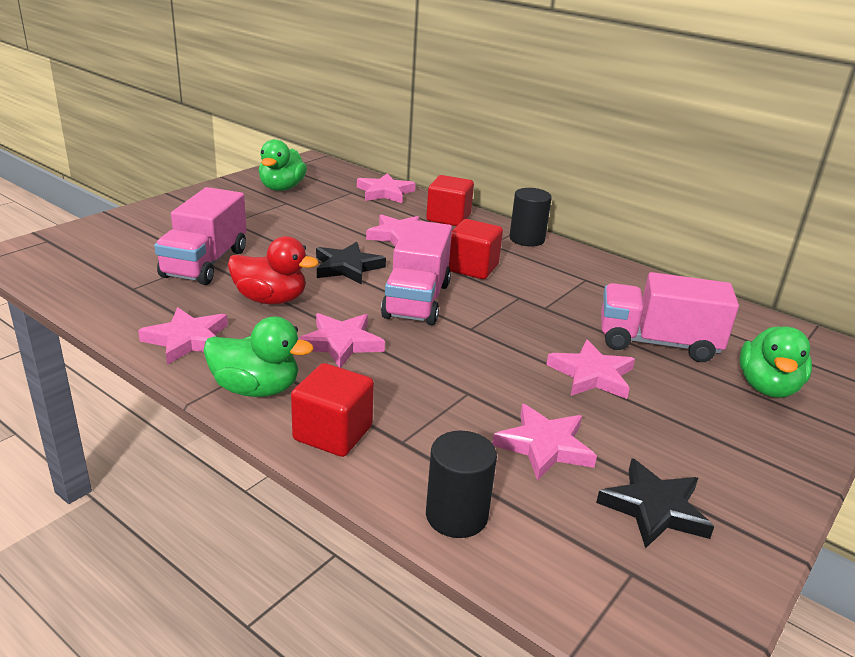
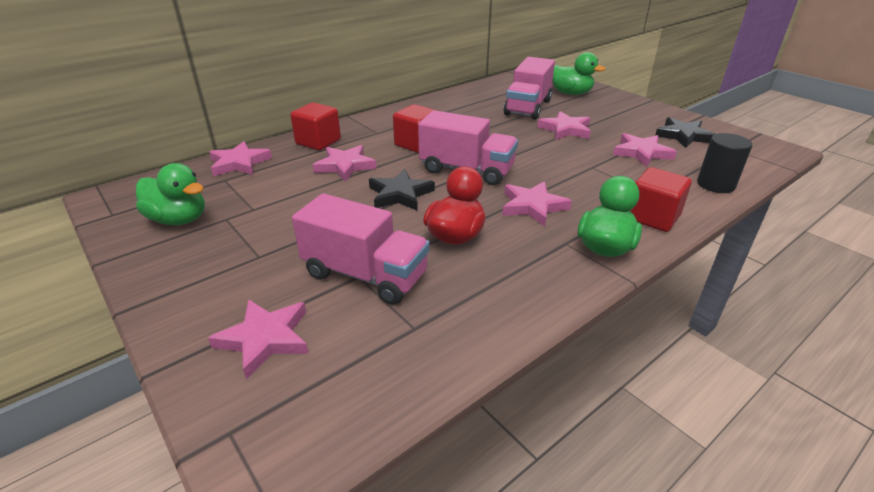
camera: 75 degrees left, 5 degrees up
(187, 340) = (530, 284): pink star -> pink star (265, 339)
(527, 239) = (374, 119): black cylinder -> none

